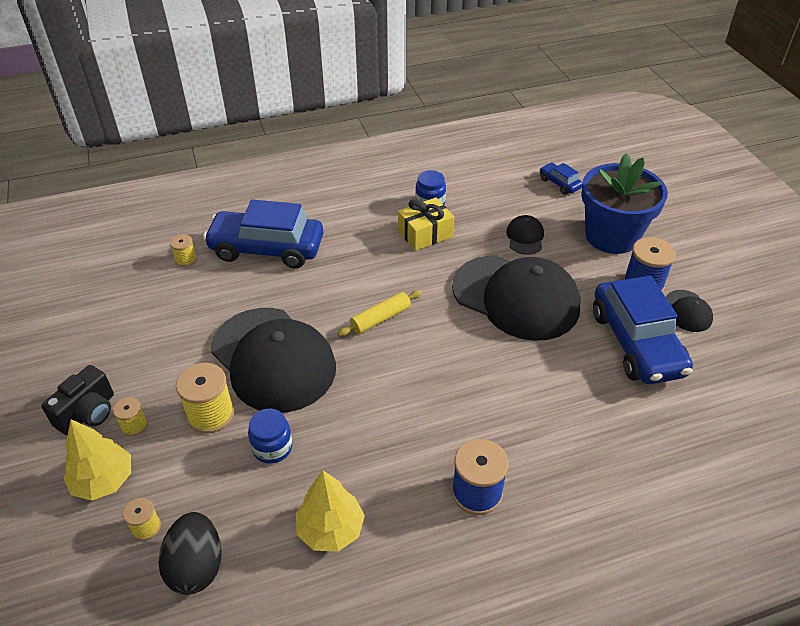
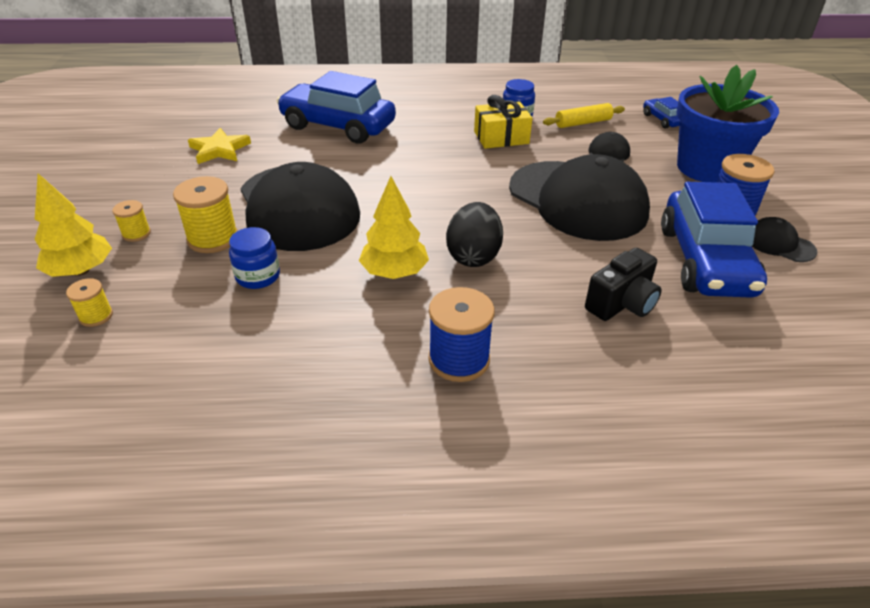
camera: 15 degrees right, 5 degrees down
(88, 413) = (101, 217): black camera -> black camera (622, 304)
(164, 303) = (219, 150): none -> yellow star
(186, 259) = (258, 123): yellow spool -> none
(196, 566) = (123, 360): black egg -> black egg (473, 256)
(330, 529) = (279, 358): yellow tree -> yellow tree (394, 272)
(380, 318) = (423, 194): yellow rolling pin -> yellow rolling pin (583, 123)
(688, 311) = (779, 244): black cap -> black cap turned 120 degrees clockwise

